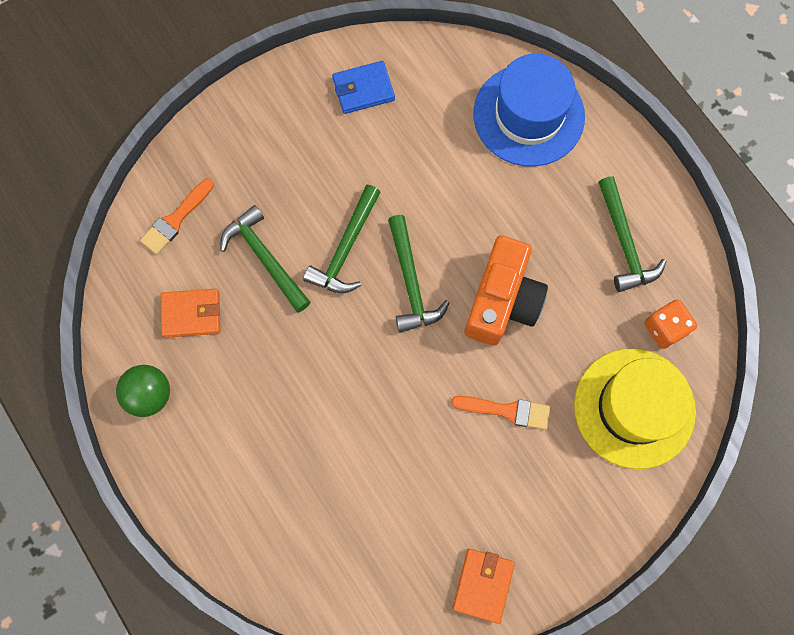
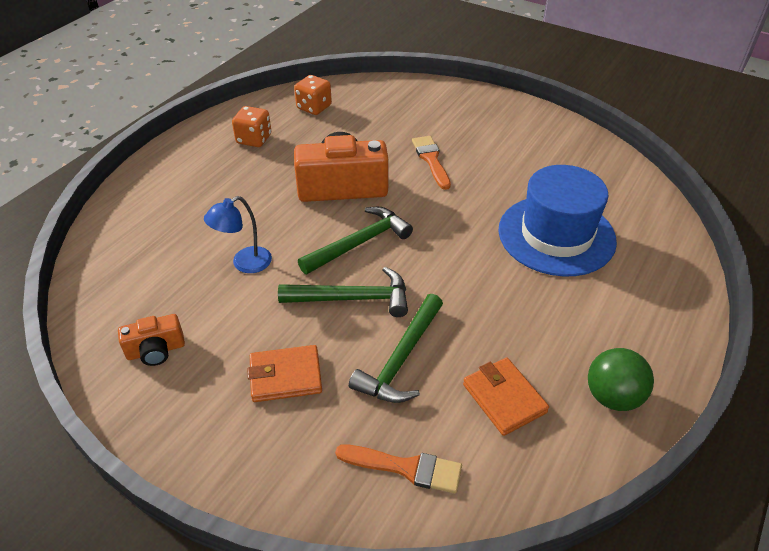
camera: 115 degrees left, 30 degrees down
(363, 89) = (156, 350): blue wallet -> orange camera
(430, 177) = (244, 264): none -> blue lamp
(483, 585) = (563, 137): orange wallet -> orange wallet (285, 376)
(528, 115) = (149, 219): blue hat -> blue hat (556, 235)
(624, 243) = (254, 139): green hammer -> orange dice
(634, 408) = (383, 107): yellow hat -> none

